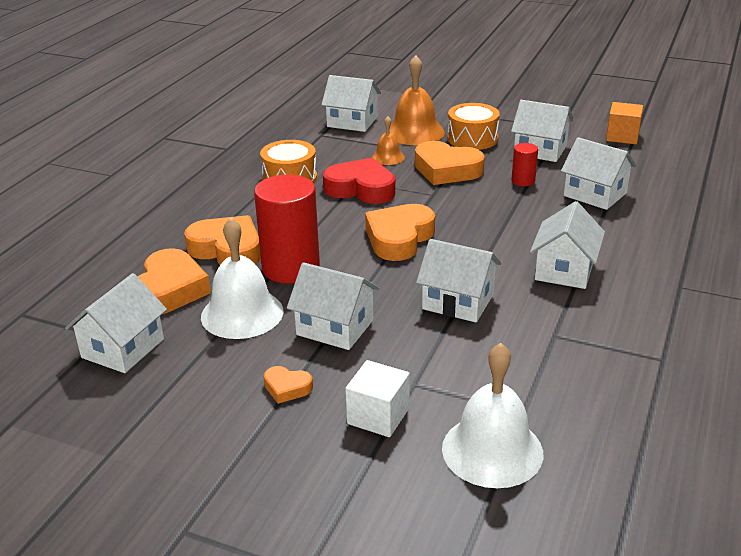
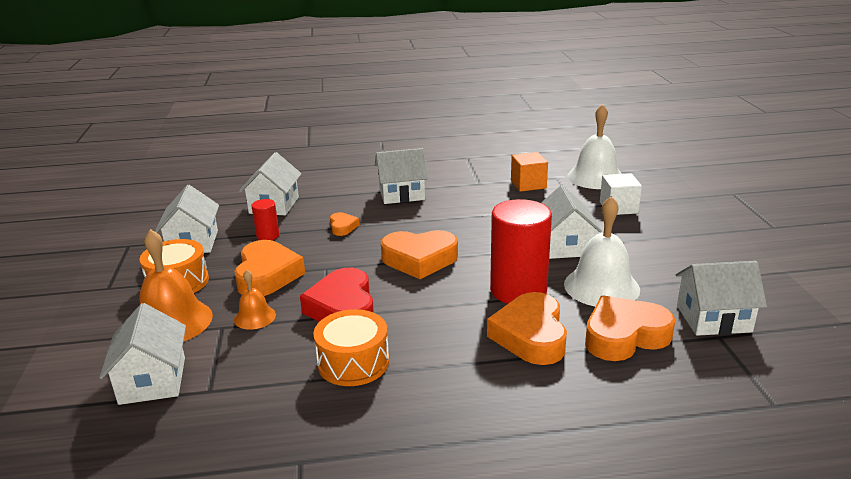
camera: 120 degrees left, 5 degrees down
(287, 388) = (642, 239): orange heart -> orange heart (343, 227)
(458, 302) = (480, 216): white house -> none
(622, 136) = (143, 215): orange cube -> orange cube (528, 184)

